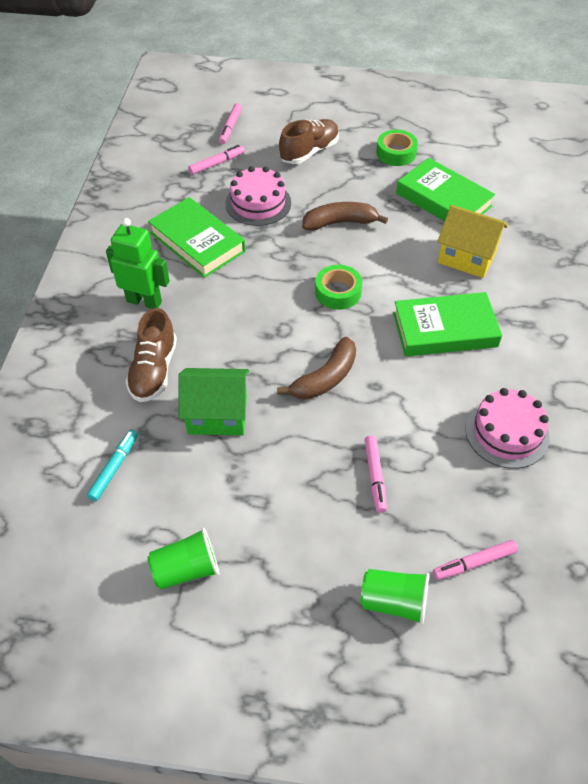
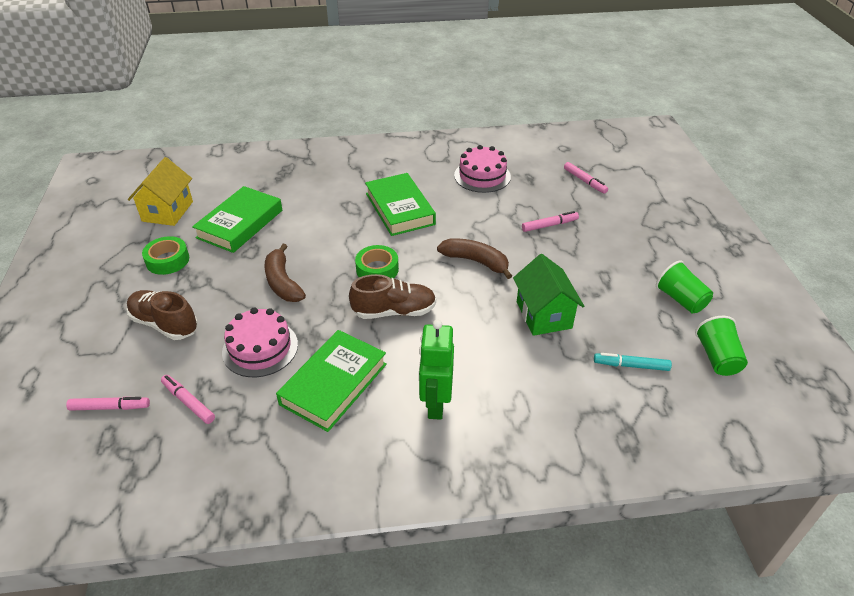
camera: 105 degrees left, 10 degrees down
(154, 370) = (518, 370): brown shoe -> brown shoe (394, 311)
(394, 602) = (631, 207): green cup -> green cup (717, 358)
(466, 257) = (314, 205): yellow house -> yellow house (168, 211)

